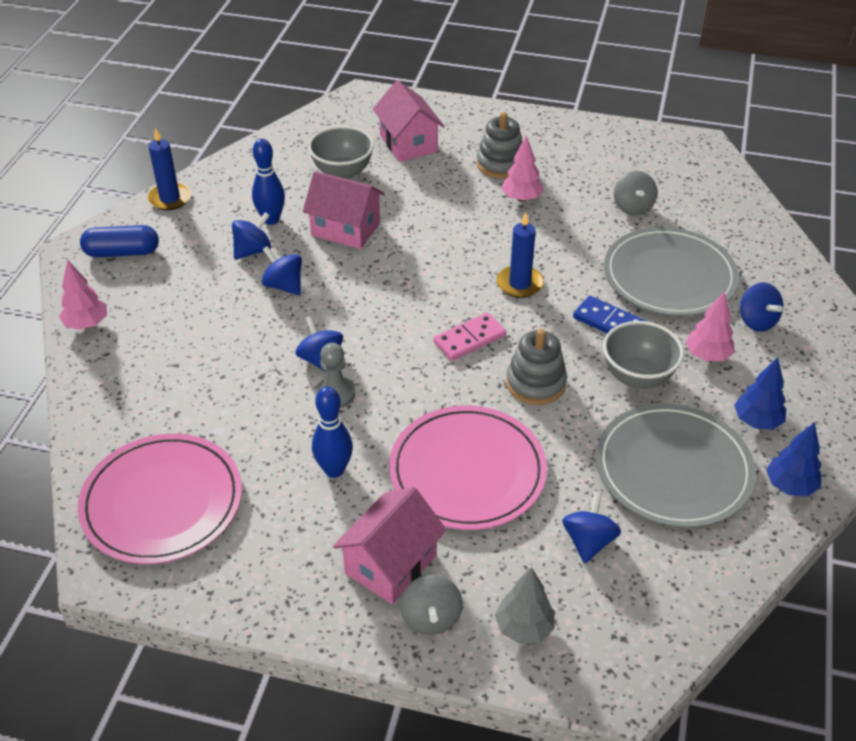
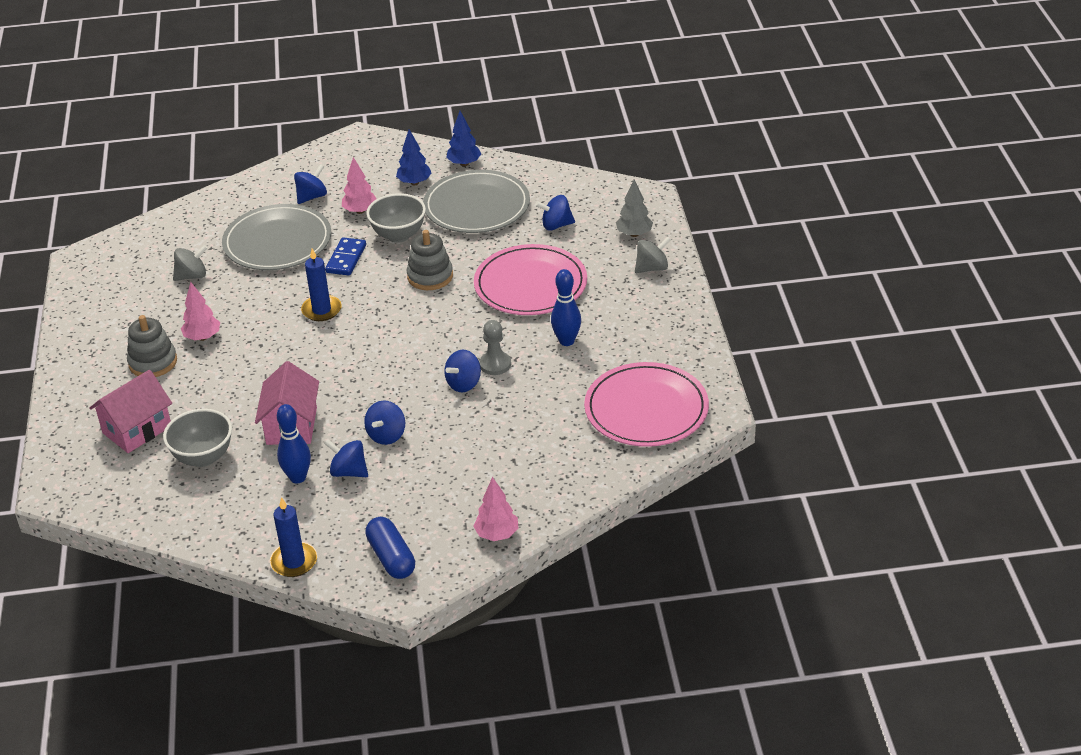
camera: 110 degrees left, 5 degrees down
(391, 564) = (625, 294): pink house -> none
(469, 339) = (400, 318): pink domino -> none

